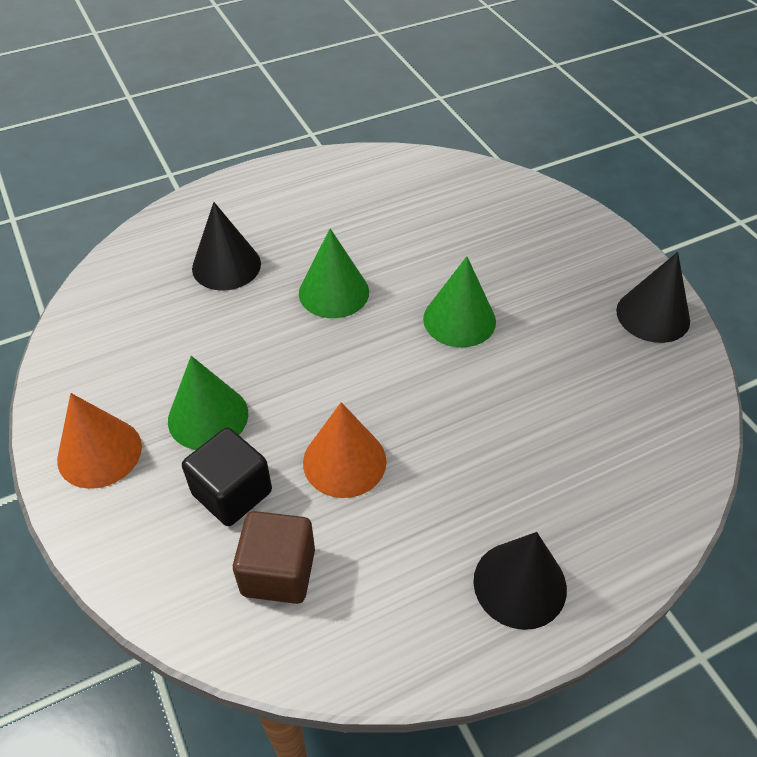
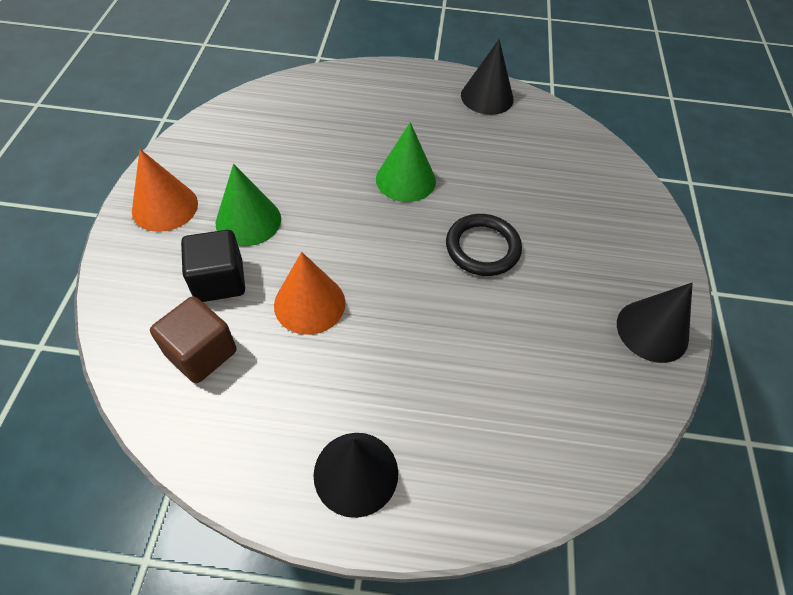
camera: 30 degrees right, 5 degrees up
(226, 266) = (347, 124): black cone -> black cone (487, 97)
(459, 320) = (482, 248): green cone -> black ring

